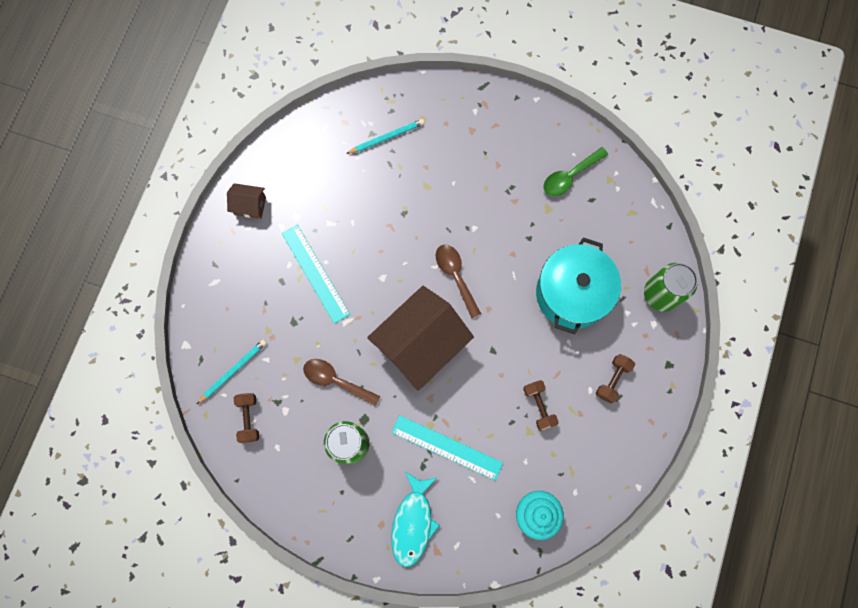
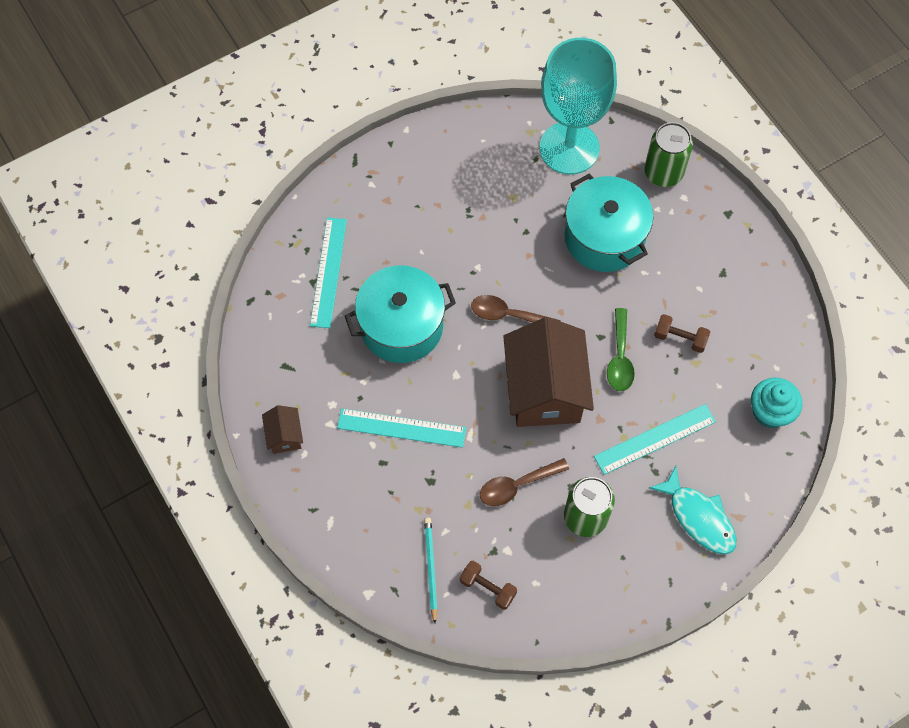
camera: 50 degrees left, 10 degrees down
(250, 205) = (284, 435): brown house -> brown house turned 60 degrees counterclockwise
(387, 137) = (328, 272): turquoise pencil -> turquoise ruler
(388, 214) = (401, 326): none -> turquoise pot
(570, 176) = (500, 158): green spoon -> green spoon (620, 358)
(612, 380) = (705, 265): brown dumbbell -> none
(620, 215) = (569, 148): none -> turquoise goblet

